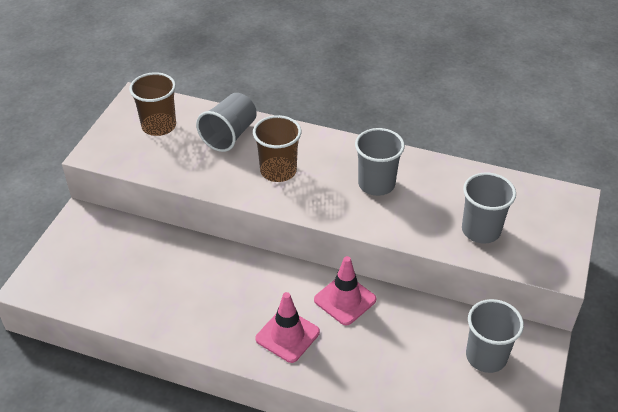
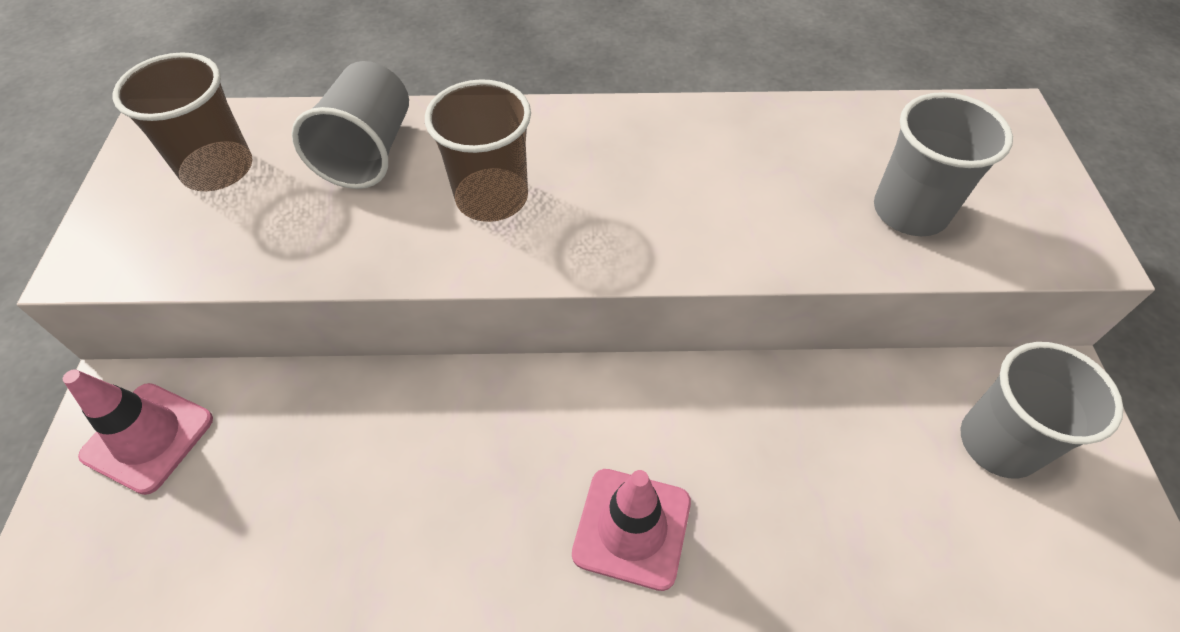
camera: 20 degrees left, 10 degrees up
(345, 300) = (702, 411): pink traffic cone -> pink traffic cone (148, 437)
(376, 184) = (684, 175): grey cup -> none

